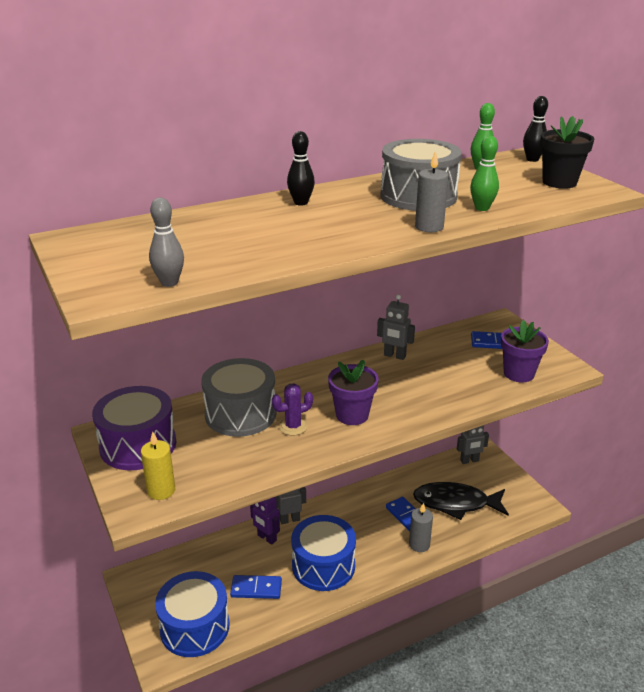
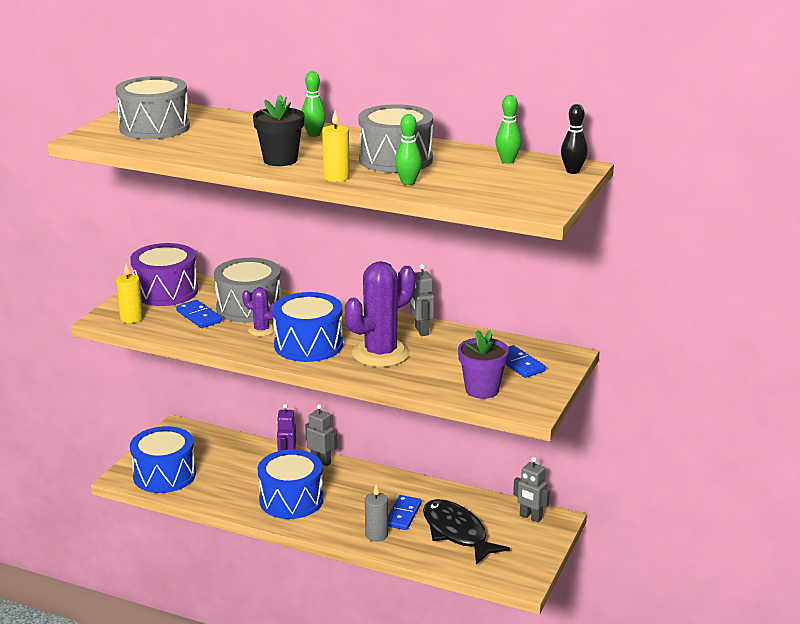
camera: 50 degrees right, 5 degrees down
(143, 255) = (154, 127): none -> grey drum
(169, 283) = (128, 145): grey bowling pin -> none
(256, 589) = (230, 482): blue domino -> blue domino (199, 316)
(301, 203) = (314, 134): black bowling pin -> green bowling pin
(352, 415) = (308, 345): purple flower pot -> blue drum
(410, 389) = (380, 353): none -> purple cactus
(429, 227) = (336, 177): grey candle -> yellow candle
(559, 182) = (527, 192): black flower pot -> black flower pot (280, 160)

